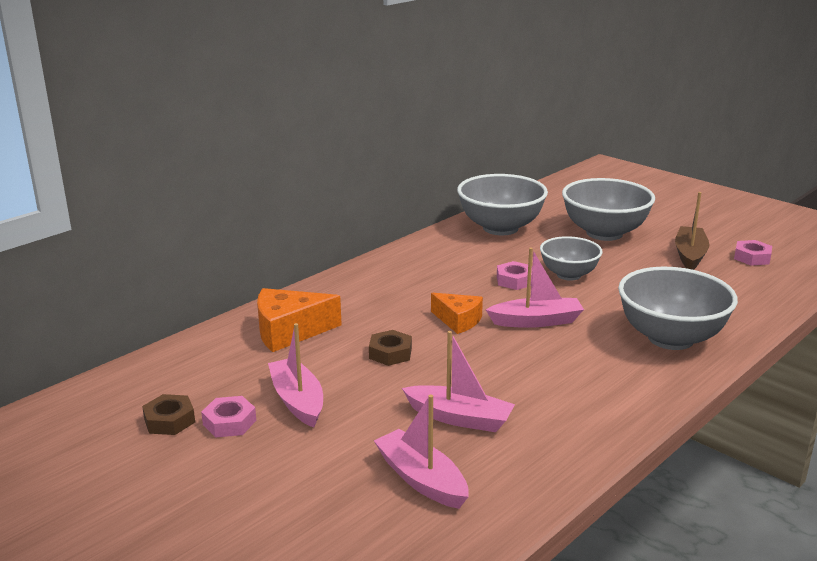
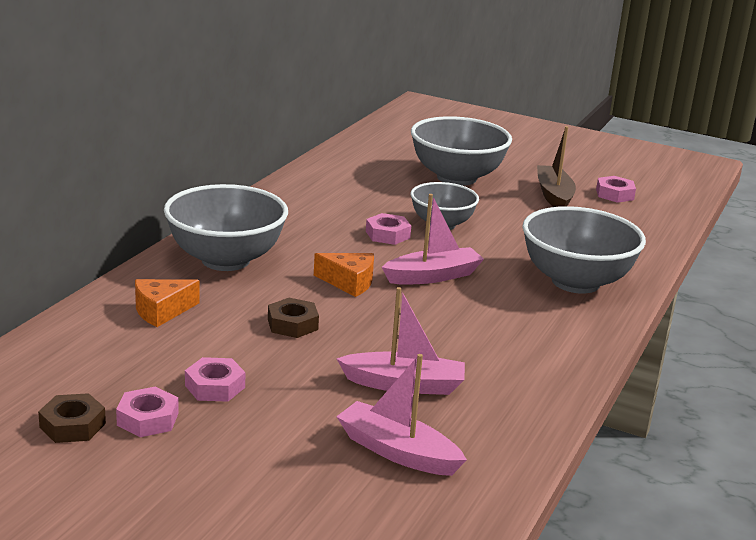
camera: 20 degrees left, 0 degrees up
(289, 331) = (161, 311): orange cheese -> orange cheese, size x0.65
(297, 401) = (215, 386): pink boat -> pink nut
(500, 228) = (342, 178): grey bowl -> grey bowl (226, 260)

